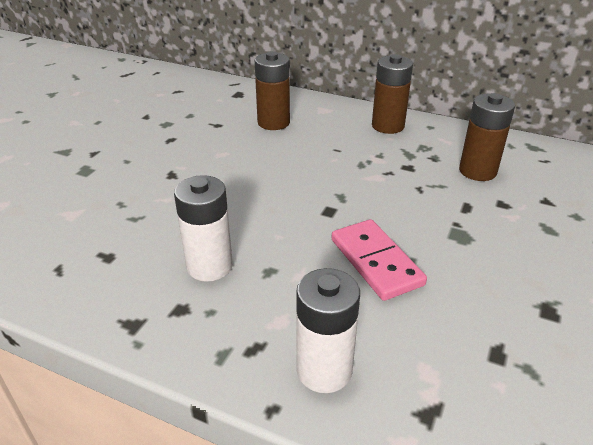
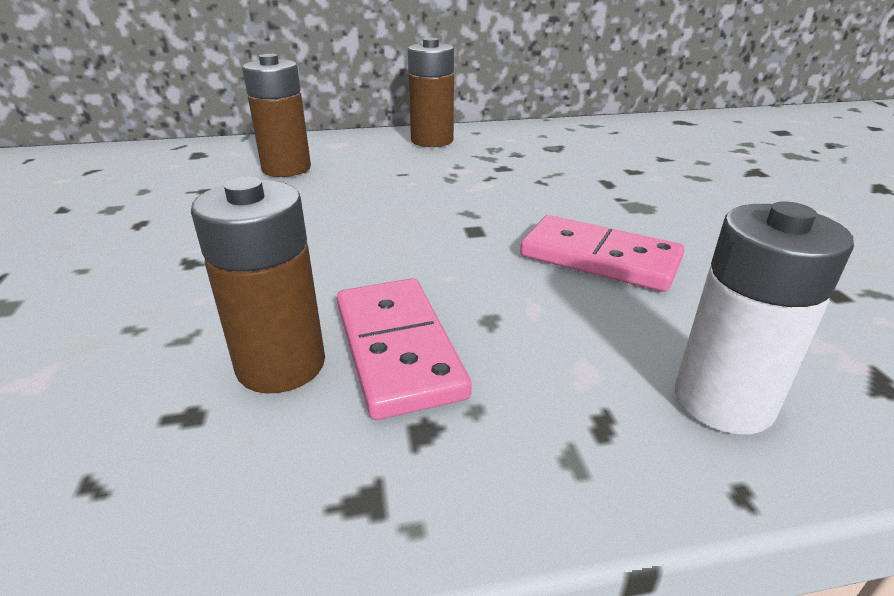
camera: 35 degrees left, 5 degrees down
(209, 266) = (397, 349): white battery -> pink domino
(477, 171) = (573, 153): brown battery -> brown battery (281, 365)

